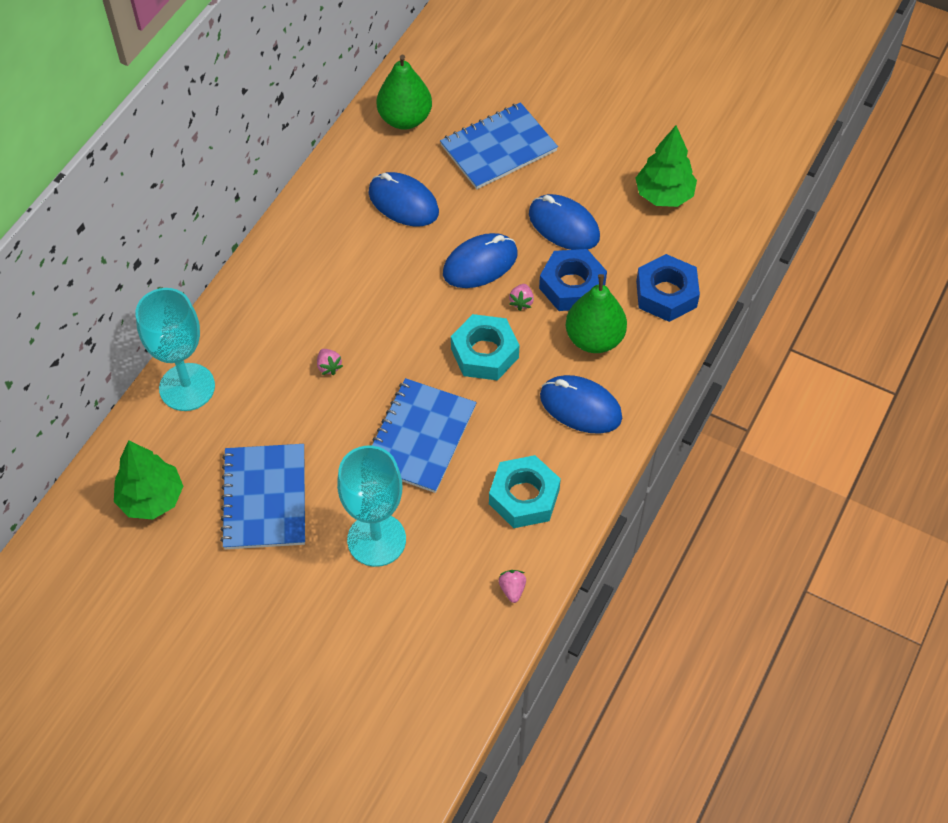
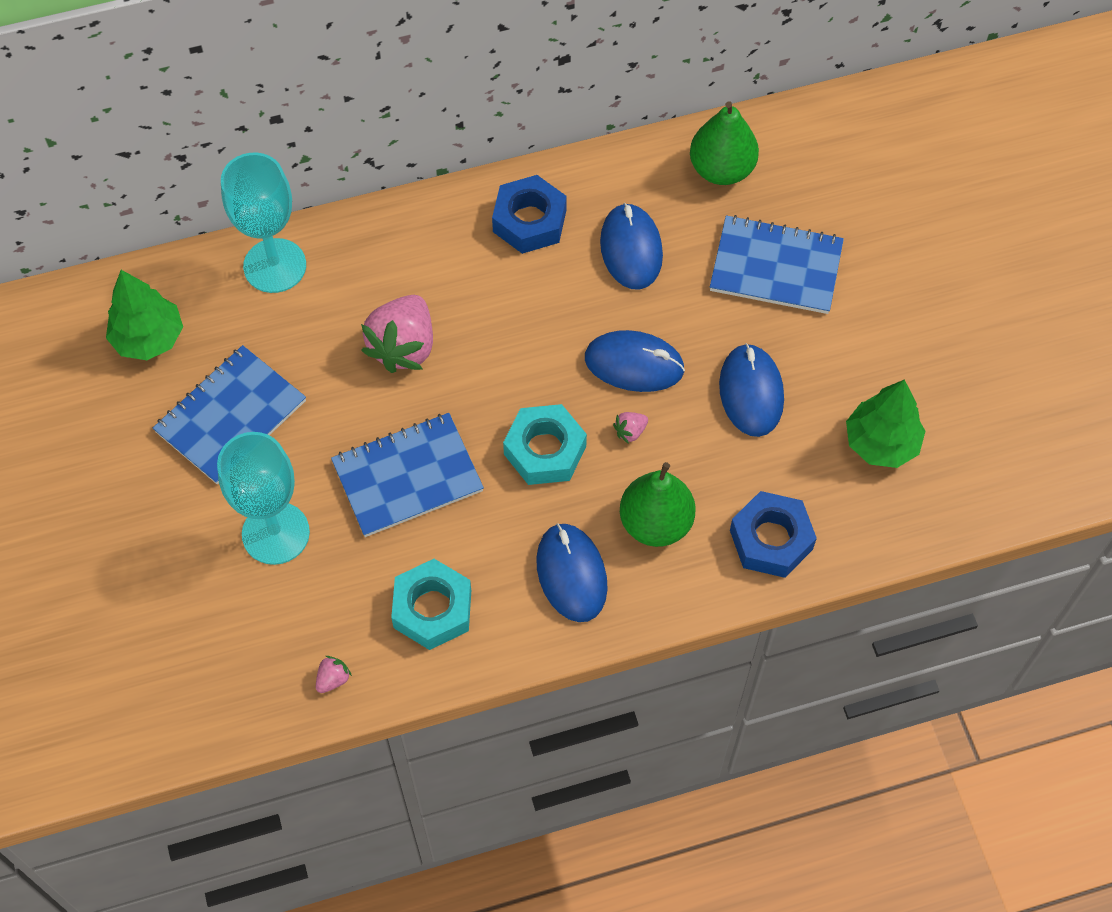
camera: 45 degrees right, 5 degrees up
(329, 366) = (403, 347): pink strawberry -> pink strawberry, size x2.40
(572, 286) = (692, 456): blue nut -> blue nut (529, 221)

